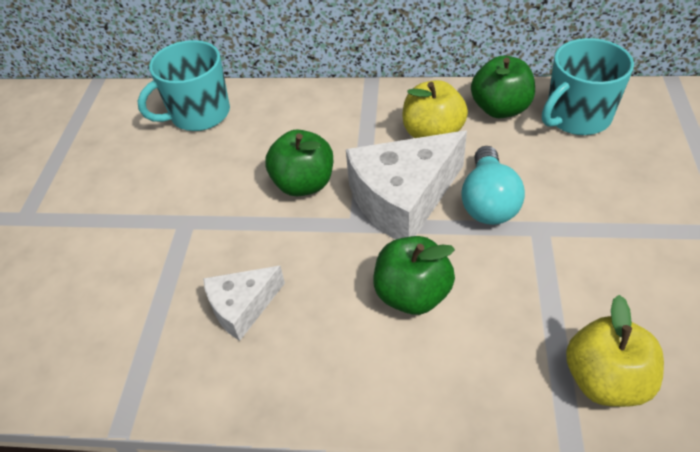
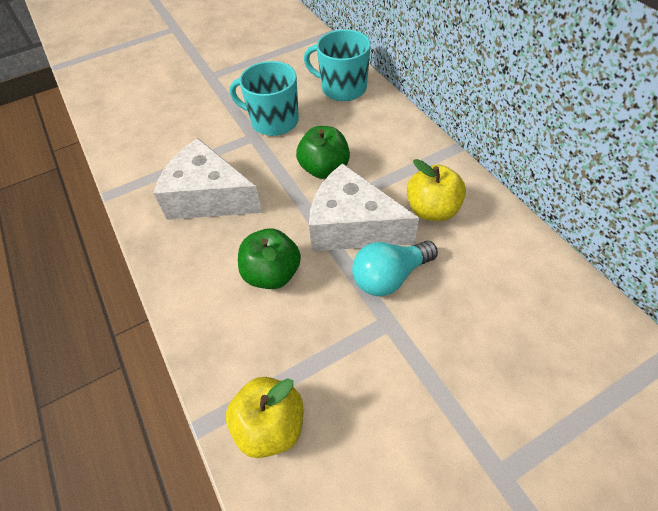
camera: 55 degrees right, 5 degrees up
(242, 307) = (209, 197): white cheese -> white cheese, size x1.77
(500, 109) = (500, 237): green apple -> none
(576, 117) = (542, 294): turquoise mug -> turquoise mug (273, 121)

